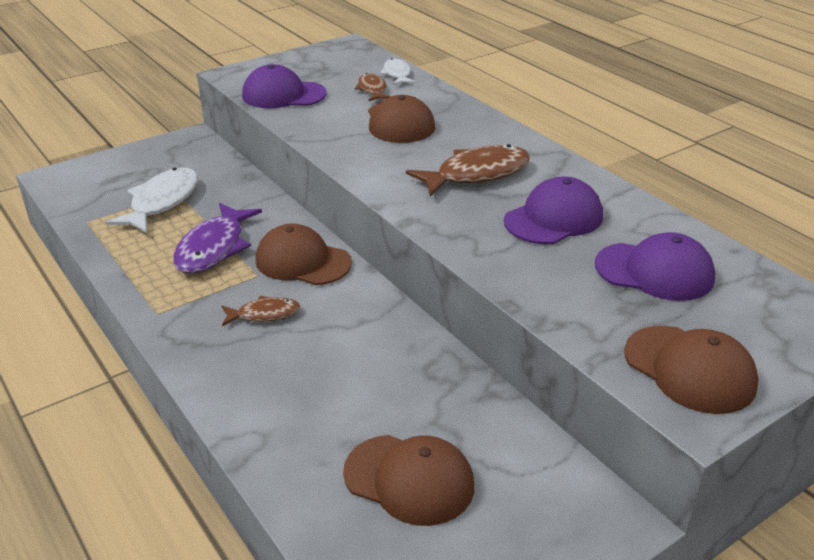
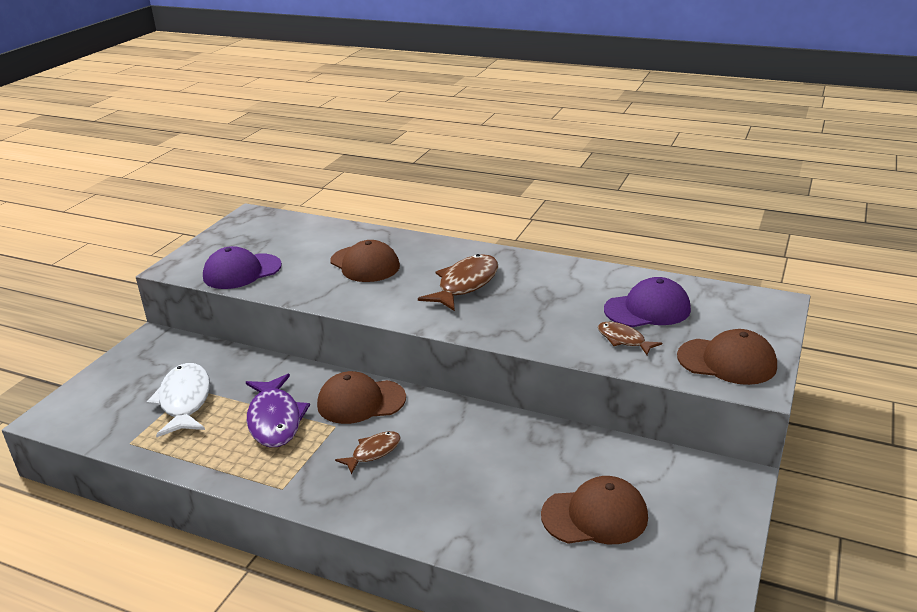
camera: 30 degrees left, 5 degrees down
(372, 89) = (313, 245): brown fish -> brown fish (623, 340)
(397, 74) = (320, 227): white fish -> none
(553, 218) = (550, 297): purple cap -> none

